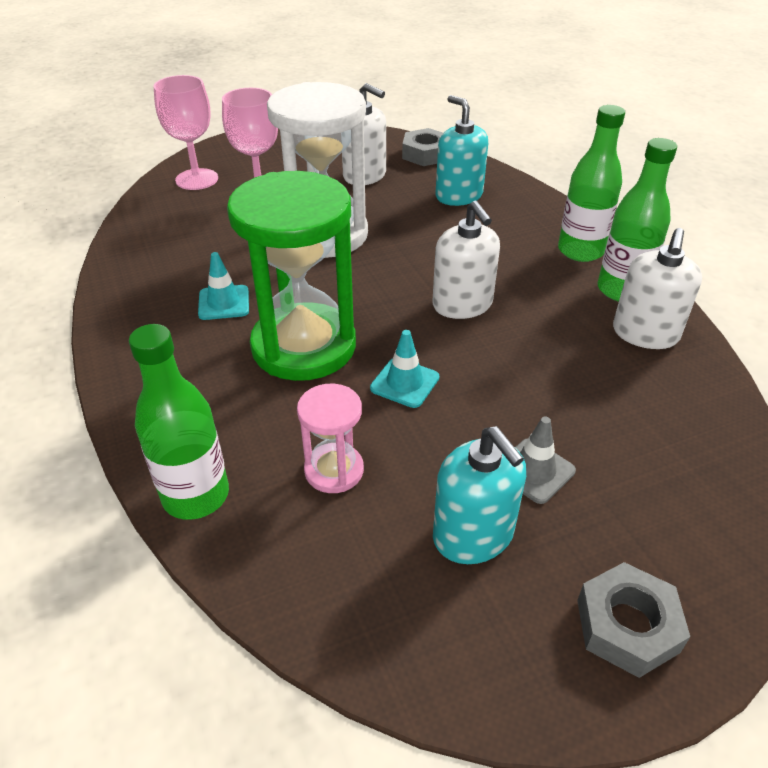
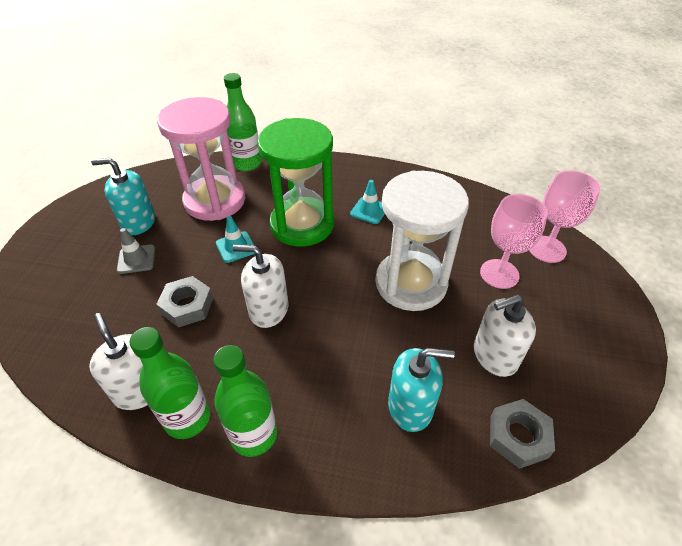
camera: 125 degrees right, 5 degrees up
(334, 470) = (215, 201): pink hourglass -> pink hourglass, size x2.10
(627, 626) = (56, 239): grey nut -> grey nut (187, 306)

